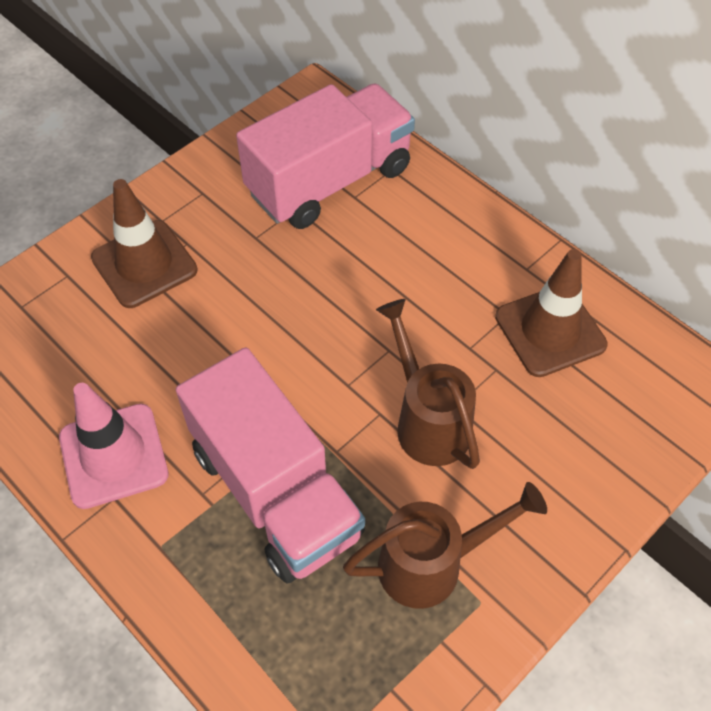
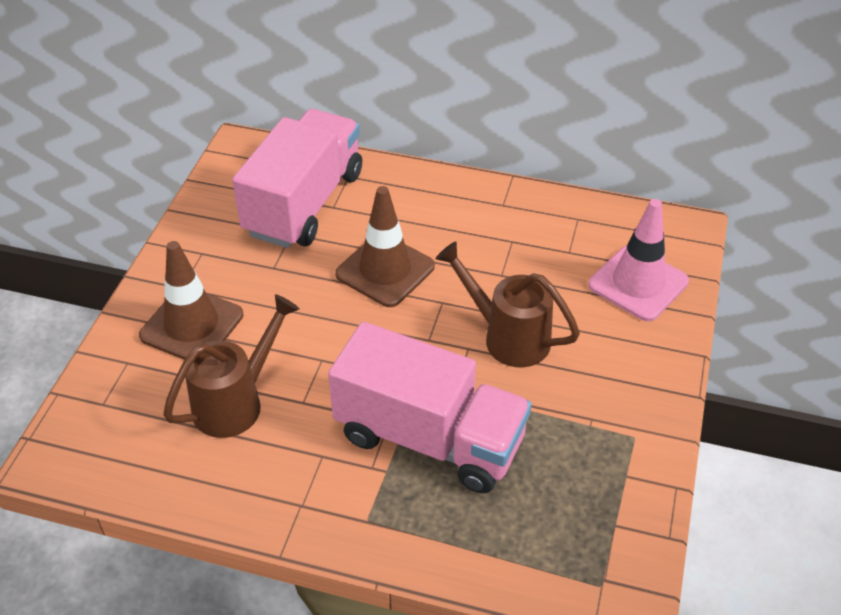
camera: 30 degrees left, 10 degrees down
(113, 456) = (276, 475): pink traffic cone -> pink traffic cone (638, 283)
(432, 564) = (582, 429): brown watering can -> brown watering can (235, 402)
(550, 331) = (550, 239): brown traffic cone -> brown traffic cone (385, 270)

